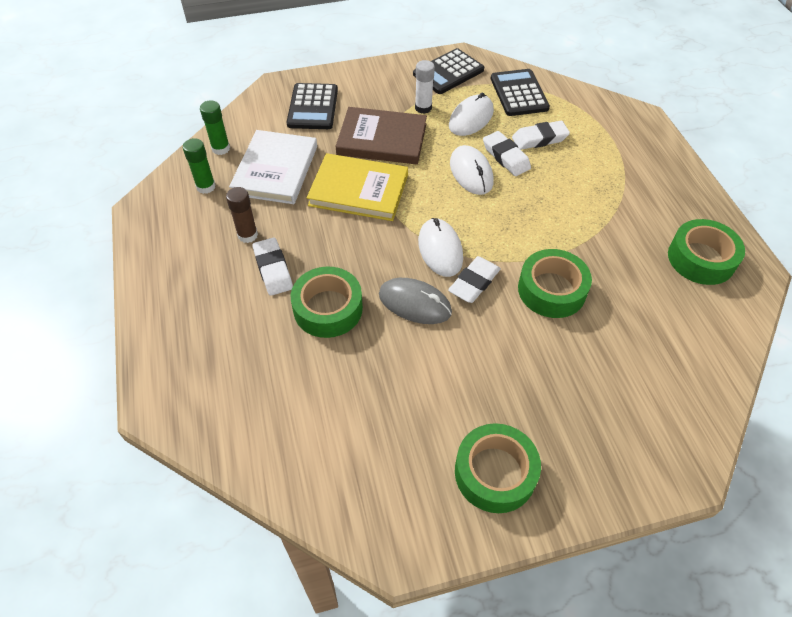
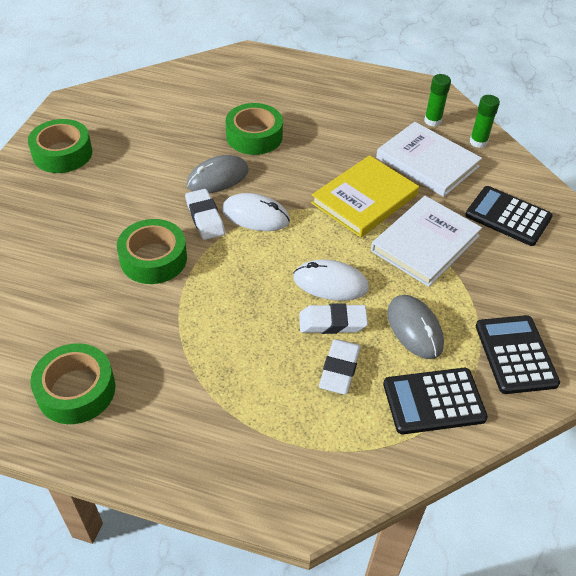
camera: 120 degrees right, 5 degrees down
(247, 235) = (360, 124): brown glue stick -> none
(273, 269) = (314, 125): white eraser -> none
(382, 139) = (425, 243): brown book -> white book
(423, 108) = (458, 298): white glue stick -> none
(471, 118) = (414, 328): white mouse -> grey mouse
(519, 93) = (434, 401): black calculator -> black calculator turned 150 degrees clockwise

